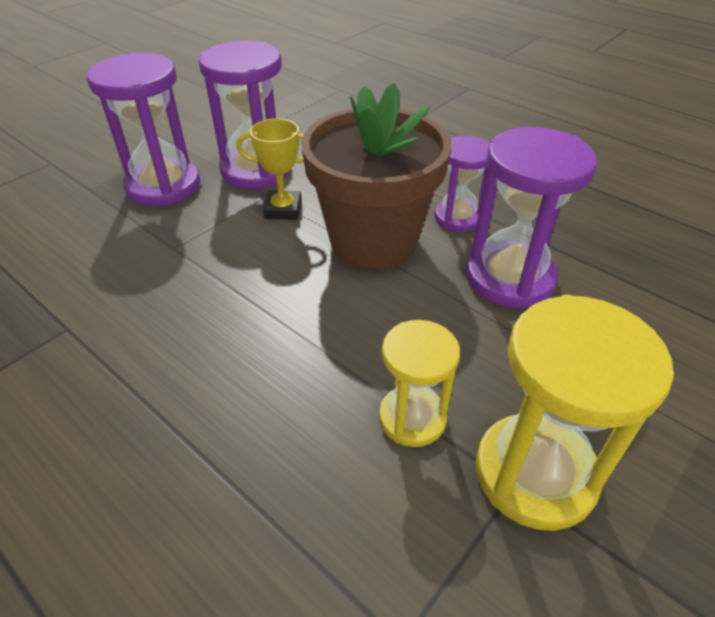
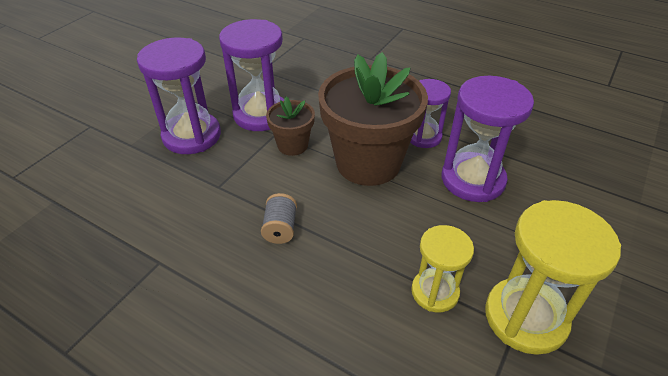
camera: 10 degrees left, 0 degrees up
(232, 307) = (280, 228): none -> grey spool
(283, 209) = (292, 145): yellow trophy -> brown flower pot

